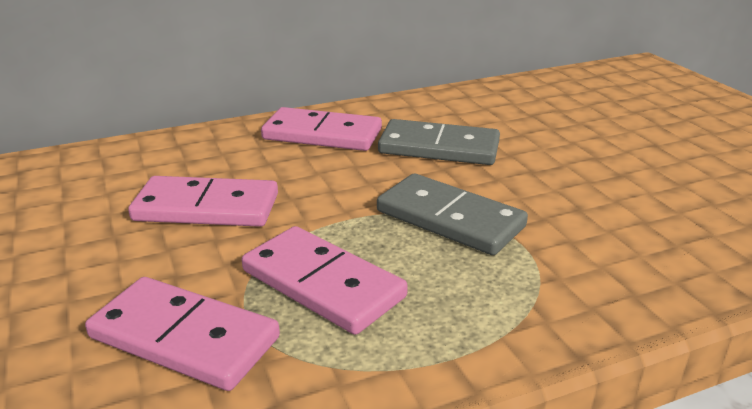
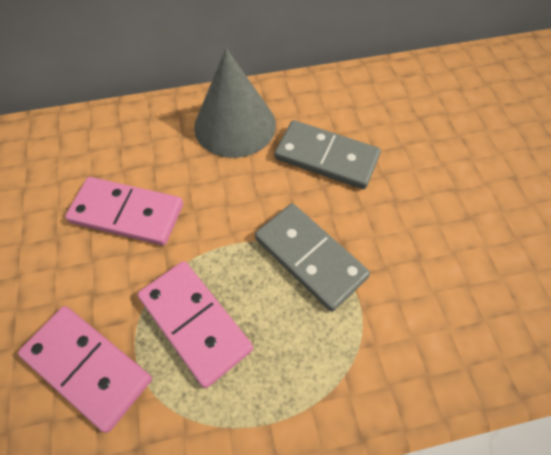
camera: 10 degrees right, 30 degrees up
(322, 134) = (235, 125): pink domino -> grey cone

